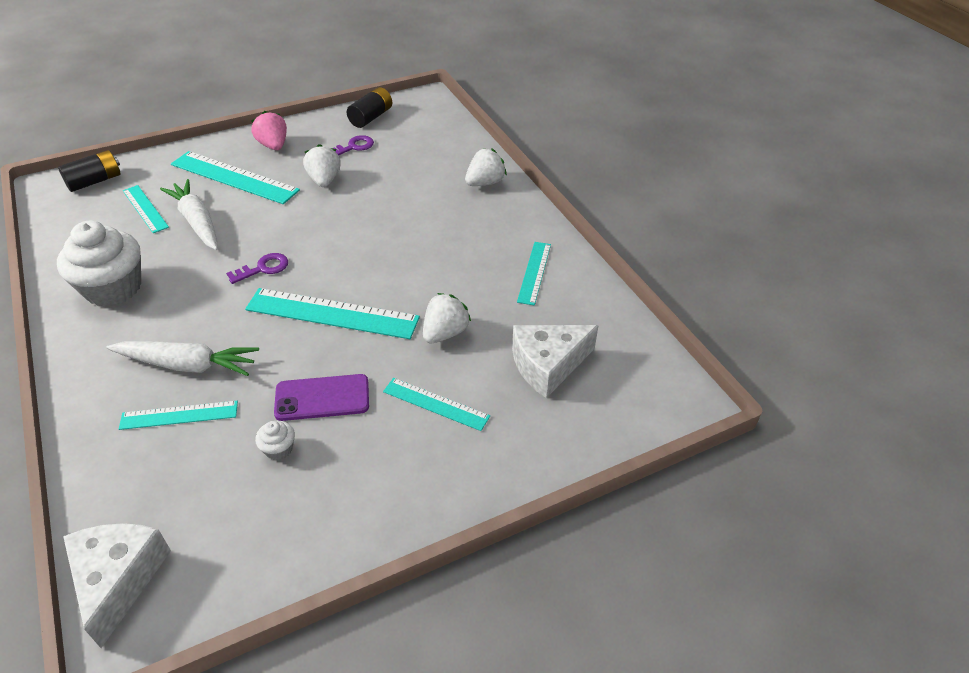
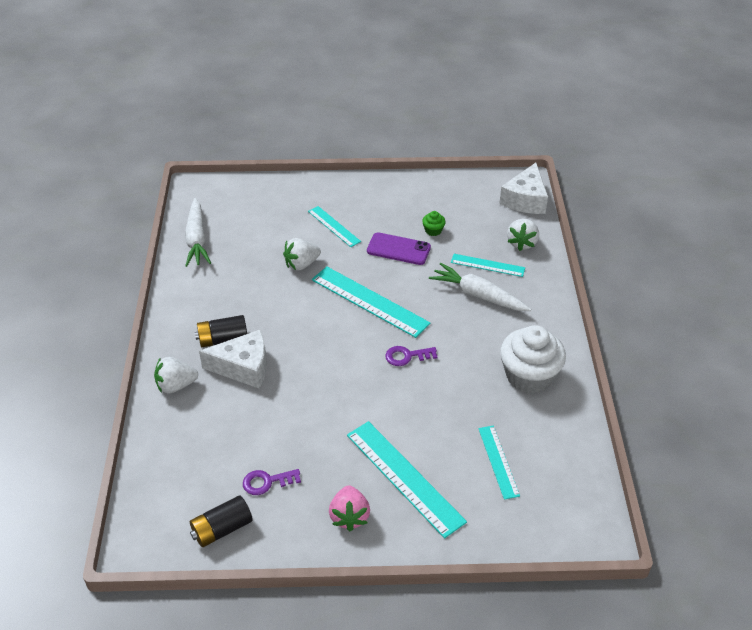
camera: 155 degrees left, 0 degrees up
(95, 181) = (549, 523): black battery -> black battery (223, 339)
(197, 222) = (451, 426): white carrot -> white carrot (197, 239)
(278, 449) = (433, 230): white cupcake -> green cupcake
(324, 180) = (318, 441): white strawberry -> white strawberry (522, 243)
(534, 272) = (209, 287): turquoise ruler -> none
(548, 365) = (253, 226): white cheese -> white cheese (243, 367)

